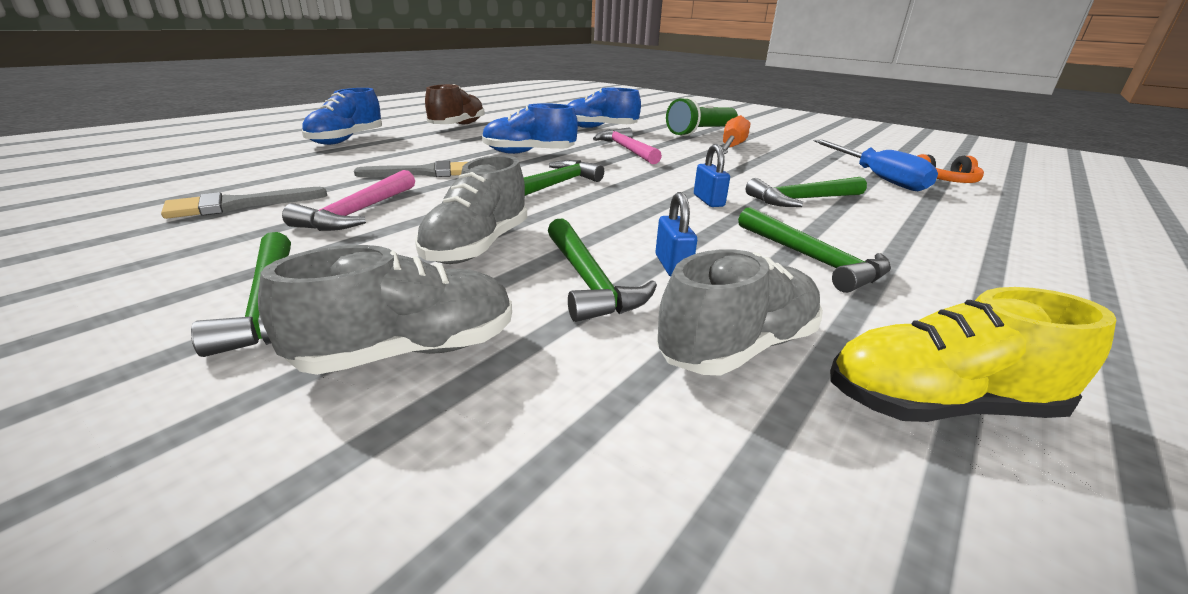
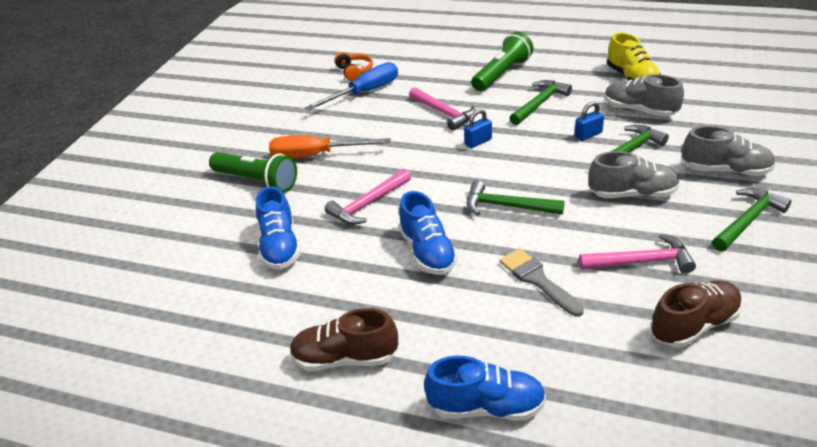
camera: 105 degrees left, 10 degrees up
(237, 205) = (694, 325): grey brush -> brown shoe
(408, 351) = (725, 170): grey shoe -> grey shoe turned 150 degrees clockwise
(802, 200) = (444, 113): green hammer -> pink hammer
(949, 259) = (502, 74): none -> green flashlight

